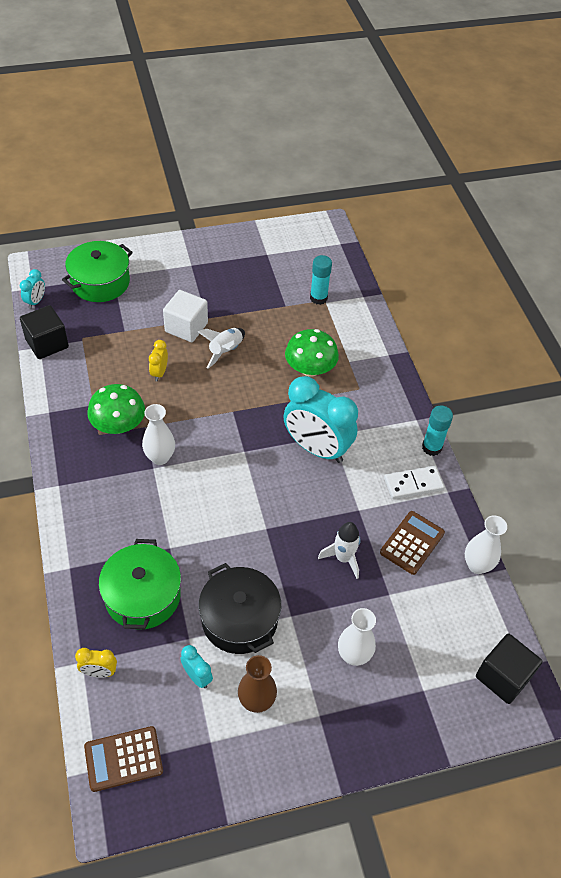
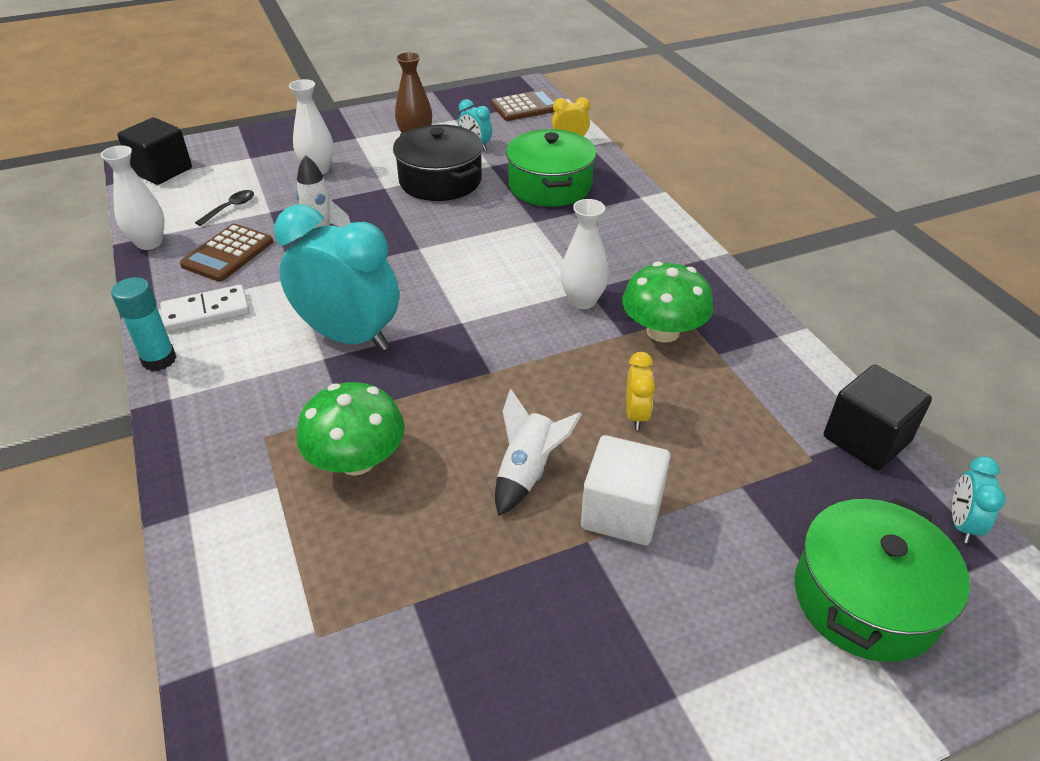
camera: 175 degrees right, 10 degrees down
(318, 298) = (331, 640): turquoise glue stick -> none
(423, 604) = (230, 208): none -> black spoon

